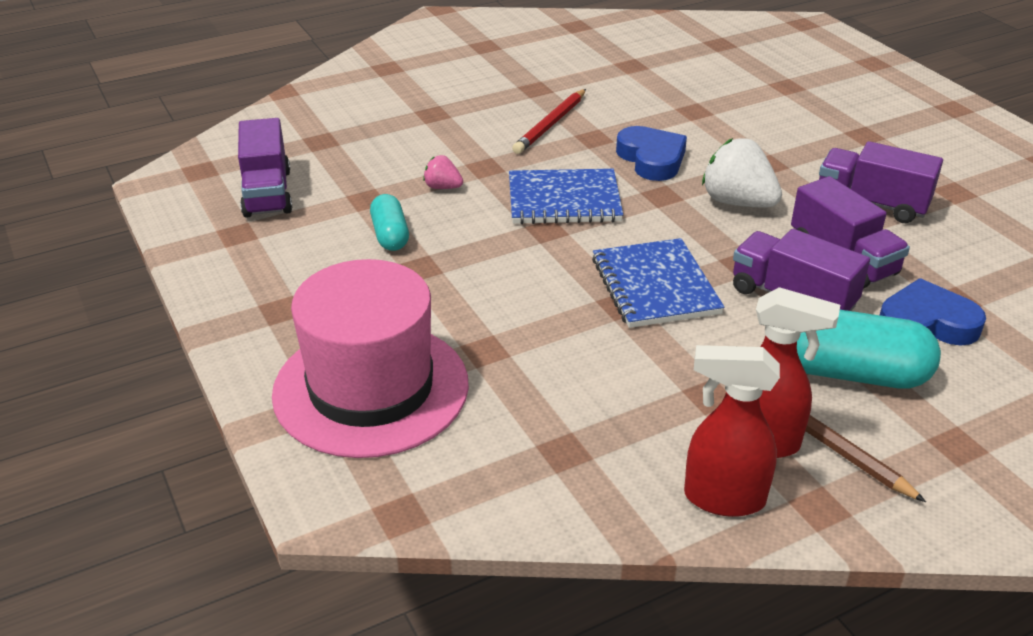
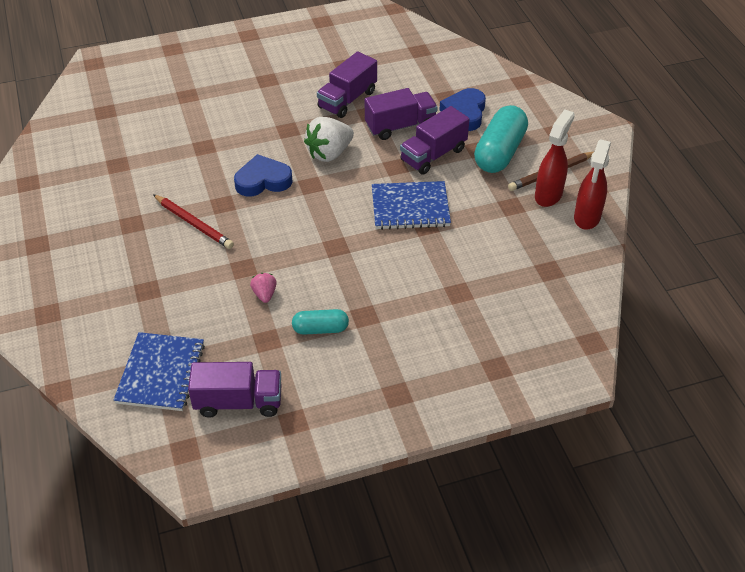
camera: 80 degrees left, 10 degrees up
(371, 388) = (487, 349): pink hat -> none
(443, 187) = (264, 294): pink strawberry -> pink strawberry turned 135 degrees clockwise
(564, 200) = (302, 232): blue notebook -> blue notebook (161, 373)

